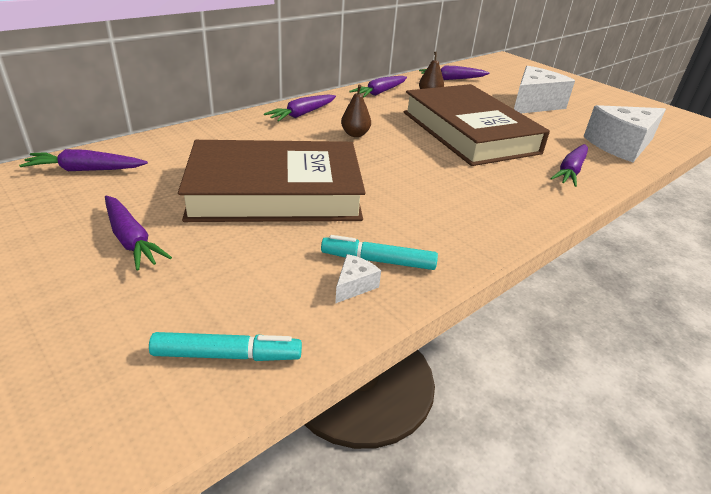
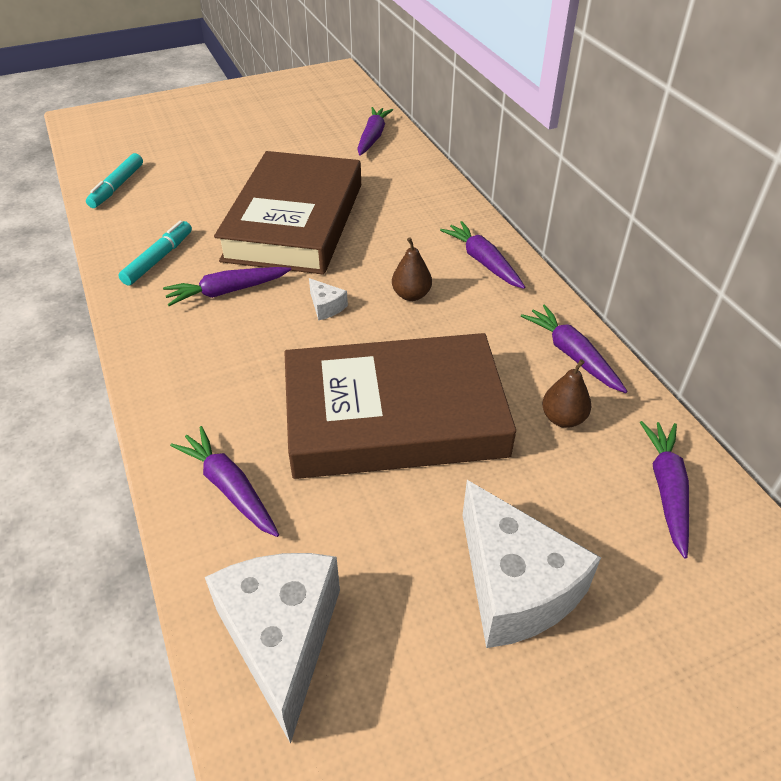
camera: 110 degrees right, 10 degrees up
(131, 240) = (257, 157): purple carrot -> purple carrot (227, 292)
(354, 285) = (139, 241): white cheese -> white cheese (326, 306)

